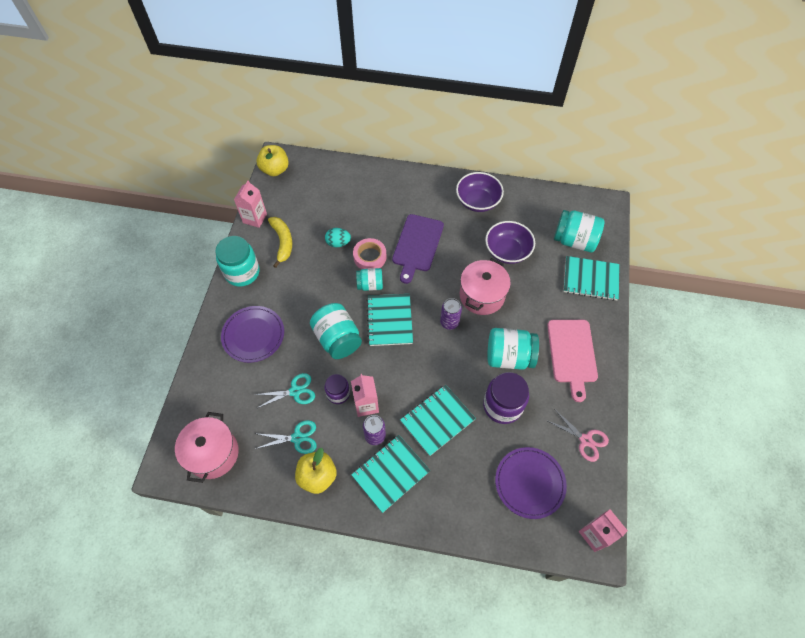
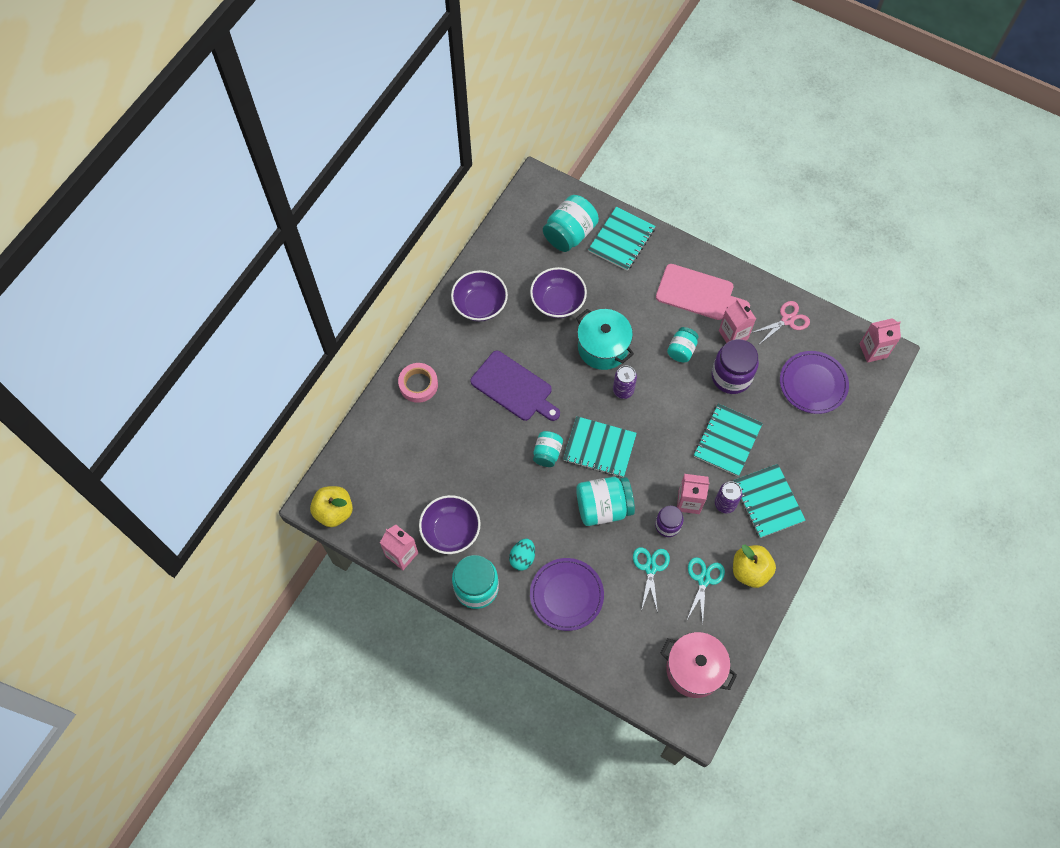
camera: 70 degrees left, 5 degrees up
(282, 242) = (451, 531): yellow banana -> purple bowl
(338, 243) = (477, 469): turquoise egg -> turquoise egg (522, 558)
(370, 257) = (510, 442): pink tape -> pink tape (418, 384)
(437, 420) = (727, 440): turquoise notebook -> turquoise notebook turned 45 degrees clockwise
(482, 296) = (603, 347): pink pot -> turquoise pot
(509, 356) = (681, 350): turquoise jar -> turquoise jar, size x0.59
(545, 395) = (733, 335): none -> pink carton

